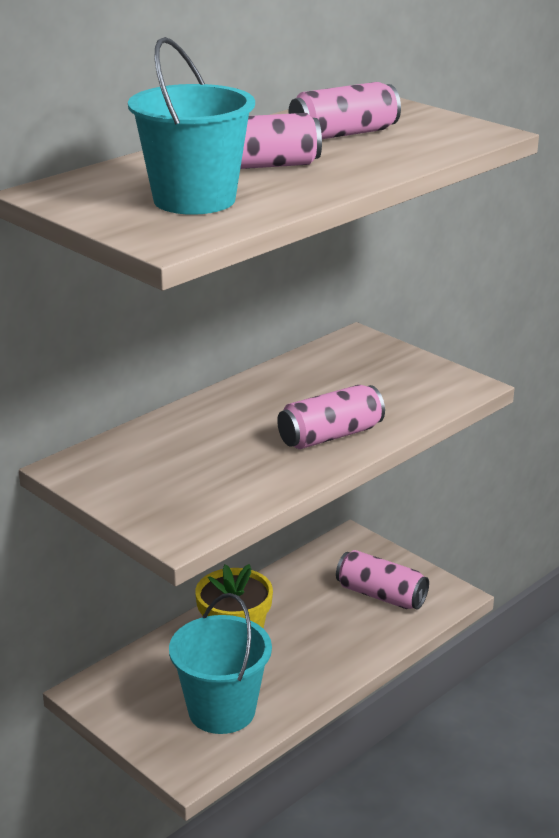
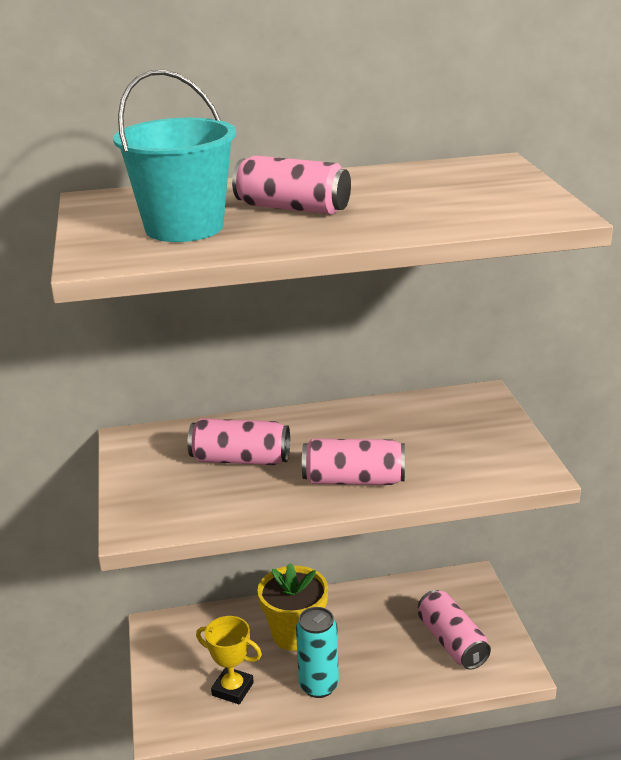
camera: 35 degrees right, 0 degrees up
(222, 711) = (232, 689): turquoise bucket -> yellow trophy
(299, 675) = (318, 686): none -> turquoise can
(344, 134) = (416, 192): pink can -> pink can (240, 459)

